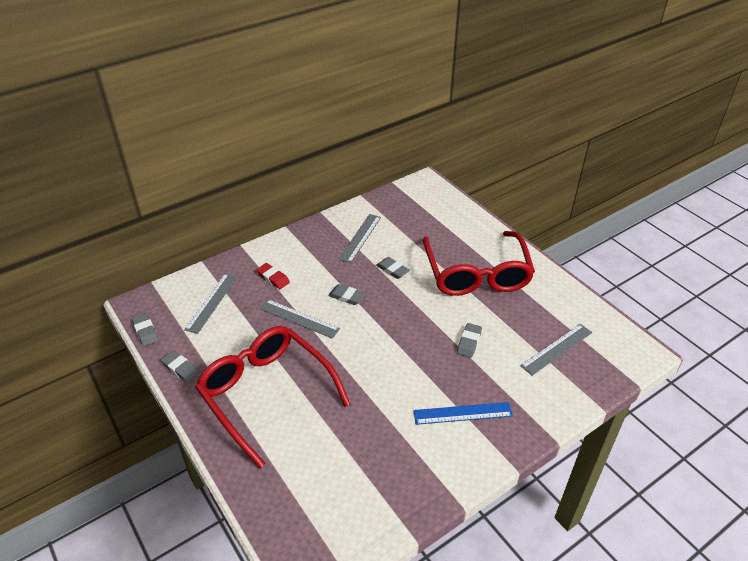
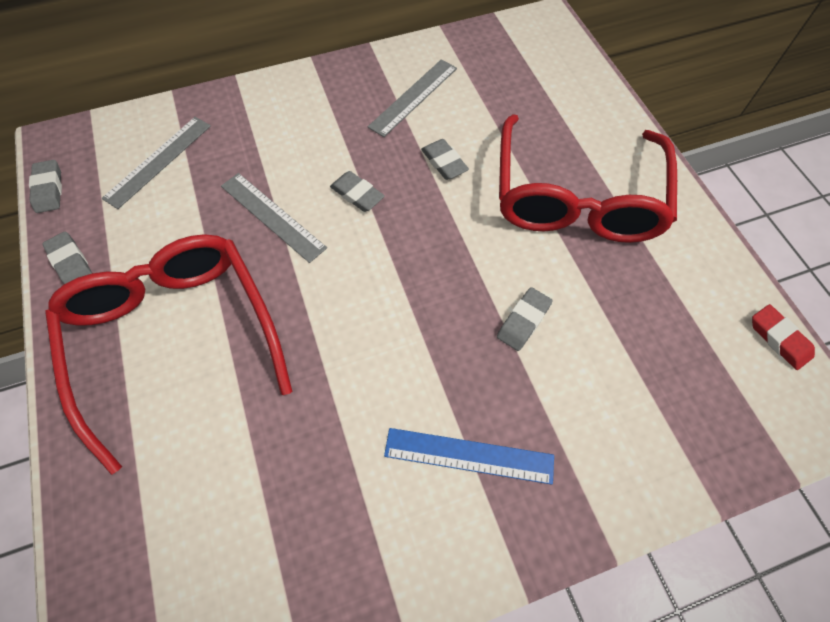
camera: 15 degrees right, 20 degrees up
(273, 278) = (260, 139): red eraser -> red eraser (779, 339)
(556, 349) = (669, 369): grey ruler -> none

